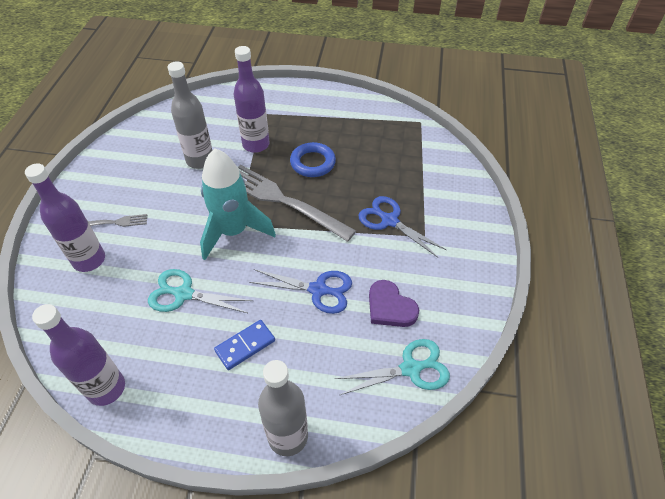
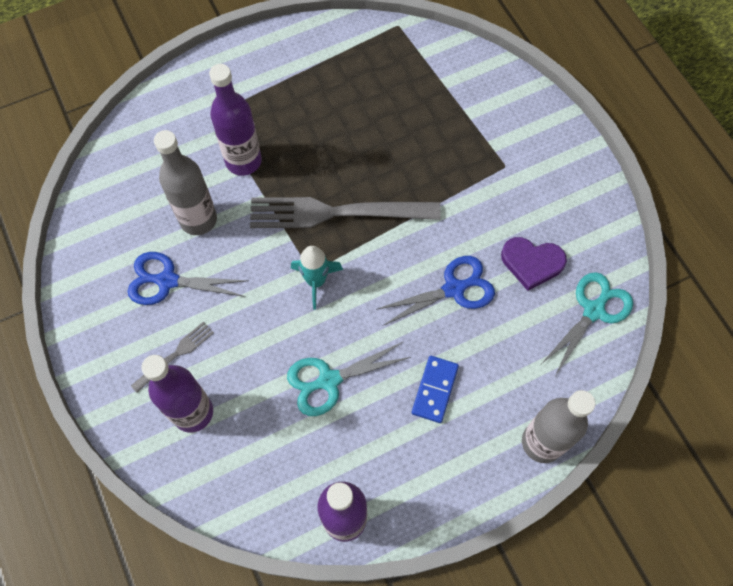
camera: 35 degrees left, 15 degrees up
(233, 232) = (316, 281): turquoise rocket -> turquoise rocket, size x0.56
(312, 163) = (327, 147): blue ring -> none
(389, 221) = (460, 169): blue scissors -> blue scissors (167, 281)

